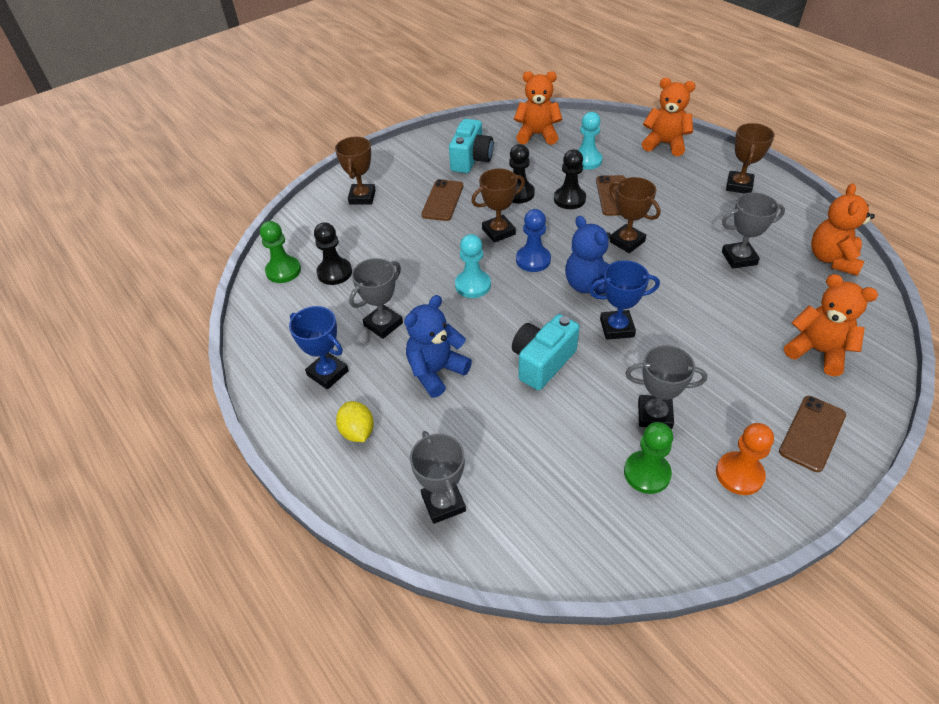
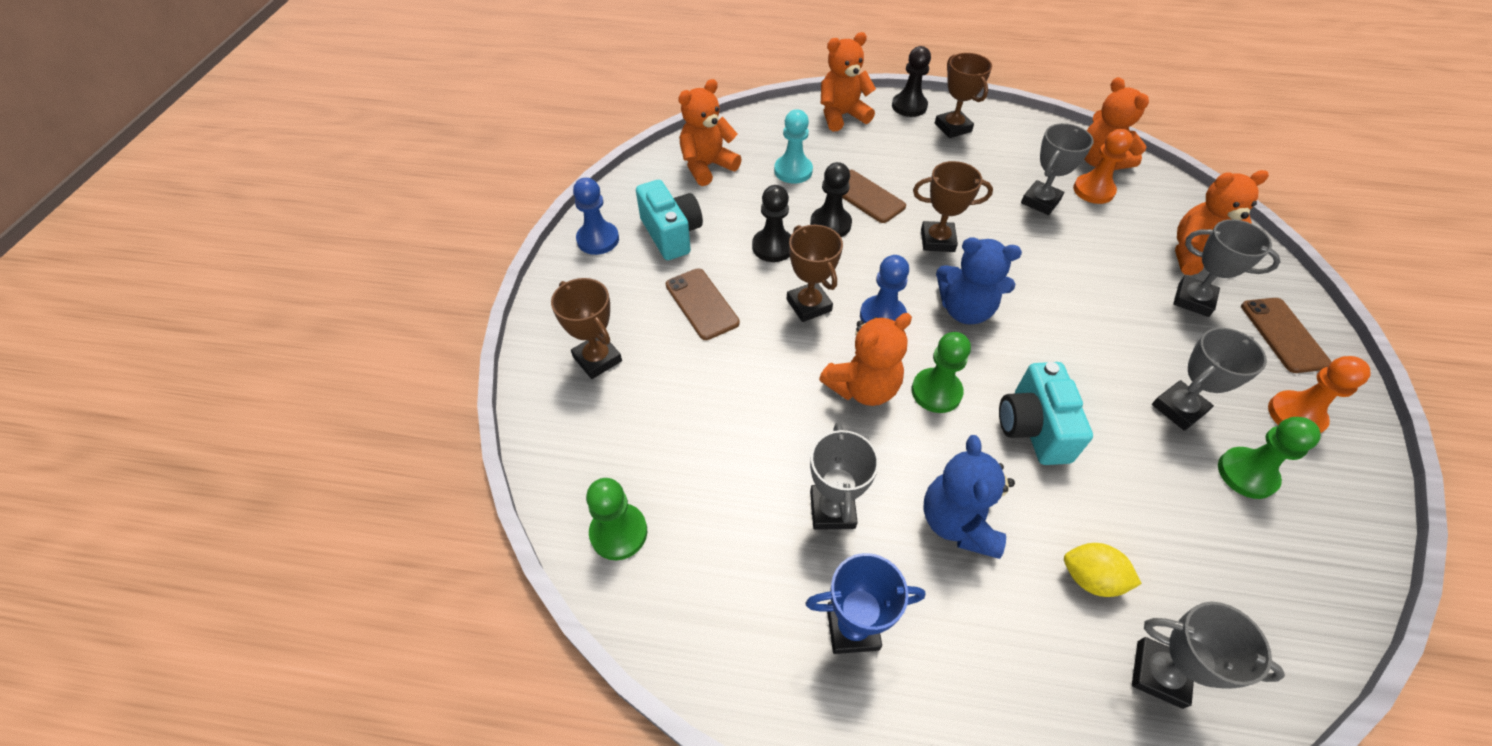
camera: 45 degrees left, 5 degrees up
(334, 272) = (690, 485): black pawn -> black pawn (909, 106)
(357, 432) = (979, 673): yellow lemon -> yellow lemon (1090, 578)
(430, 144) = (598, 239): none -> blue pawn
(473, 285) = (863, 388): turquoise pawn -> orange teddy bear
(498, 232) = (809, 305): brown trophy -> brown trophy turned 45 degrees counterclockwise
(510, 311) = (936, 392): none -> green pawn
(617, 328) = (1043, 340): blue trophy -> none
(769, 372) = (1193, 300): none -> grey trophy
(795, 273) = (1093, 190): none -> orange pawn

